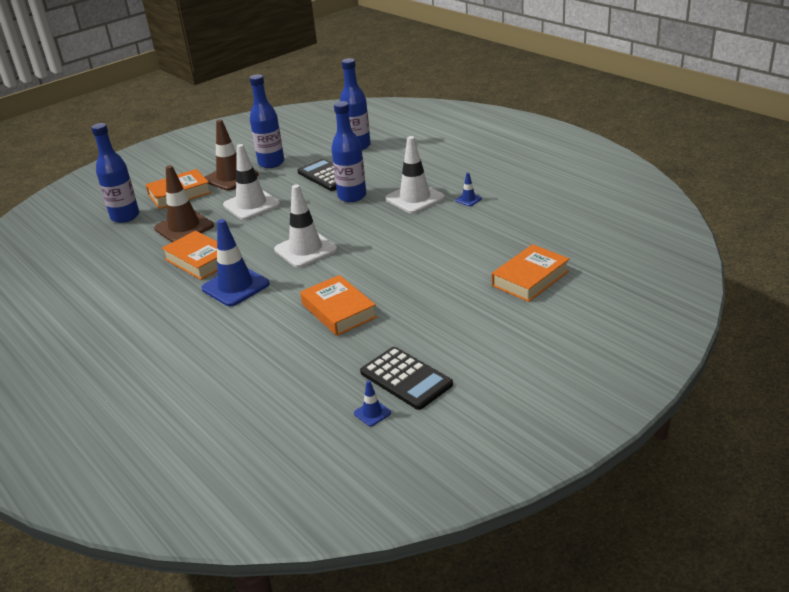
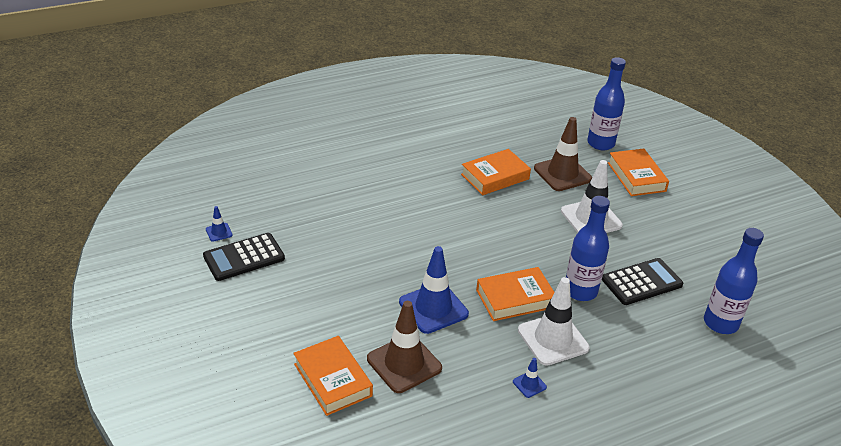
camera: 100 degrees right, 5 degrees up
(231, 177) = (663, 212): brown traffic cone -> brown traffic cone (404, 363)
(235, 286) = (438, 191): blue traffic cone -> blue traffic cone (433, 308)
(271, 163) = (692, 245): blue bottle -> none
(305, 250) = (479, 239): white traffic cone -> none
(338, 311) = (362, 240): orange book -> orange book (515, 299)

